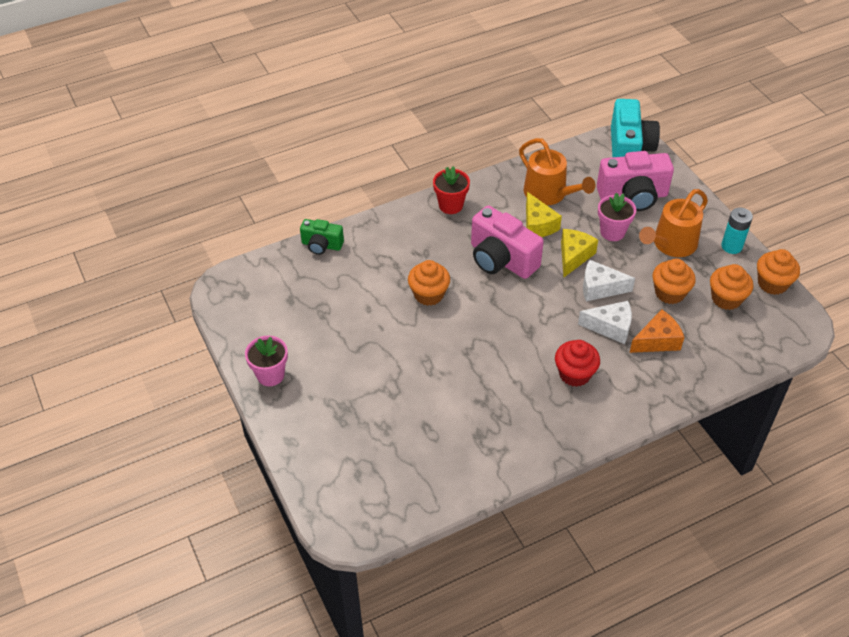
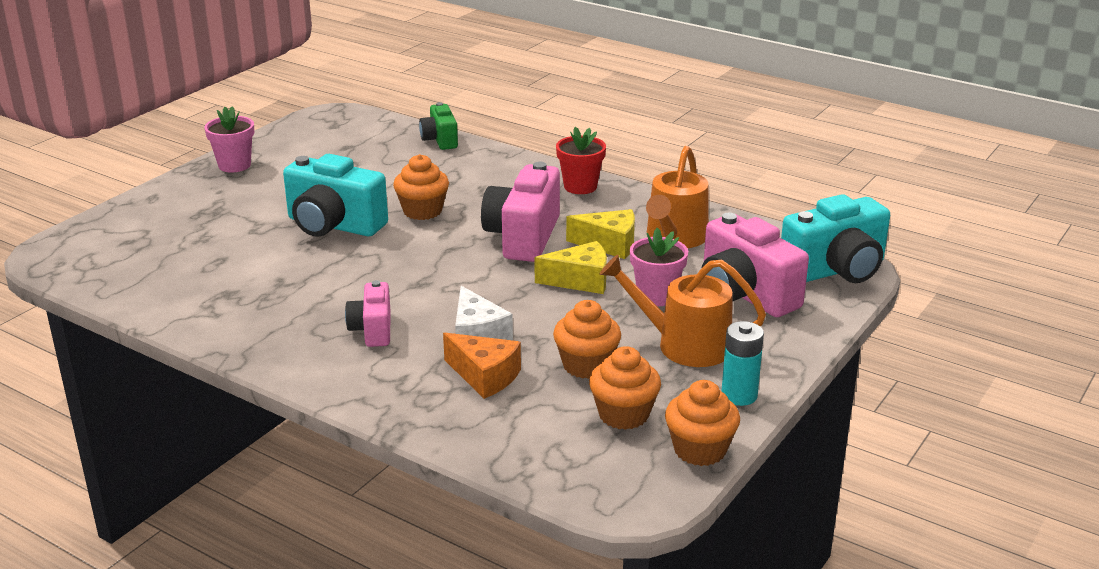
camera: 60 degrees right, 20 degrees down
(417, 348) = (333, 225): none -> turquoise camera
(538, 225) = (609, 244): yellow cheese -> yellow cheese turned 120 degrees counterclockwise
(574, 374) = (372, 330): red cupcake -> pink camera
(600, 288) = (541, 312): white cheese -> none

